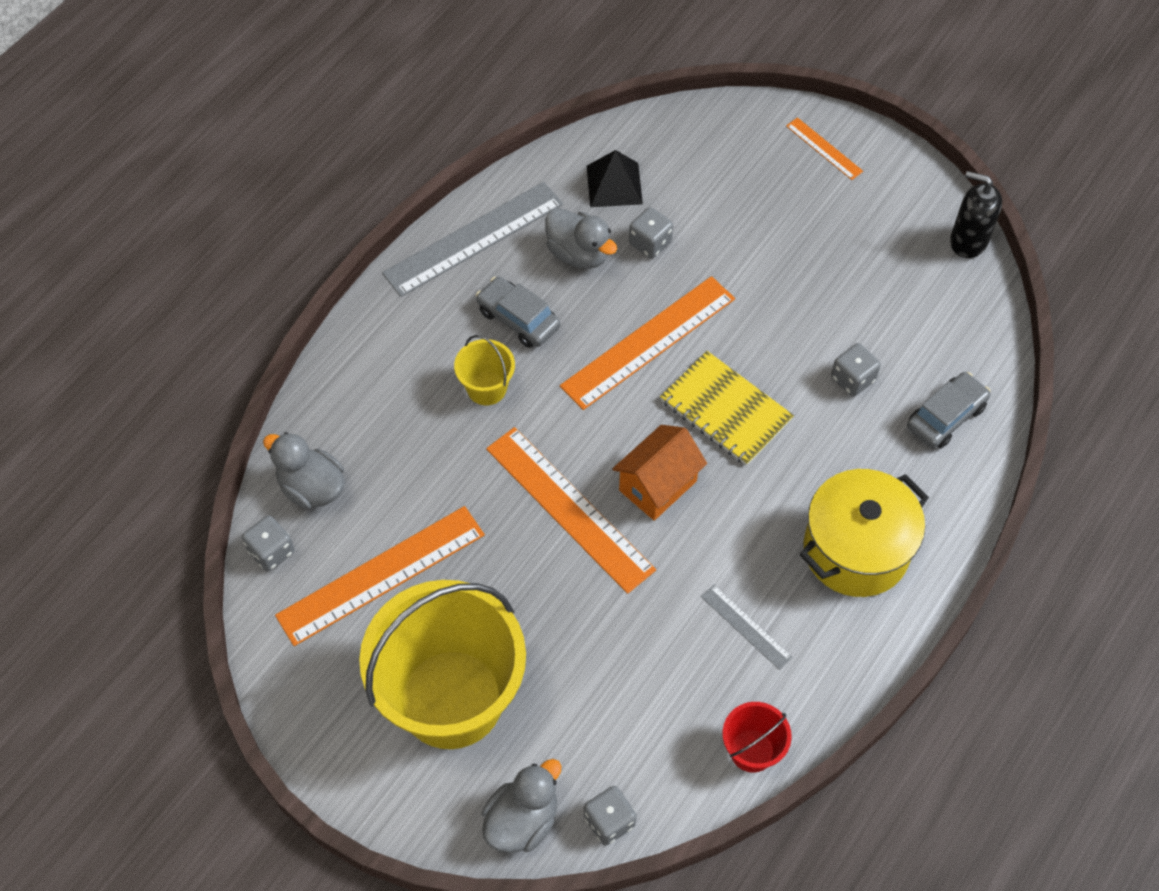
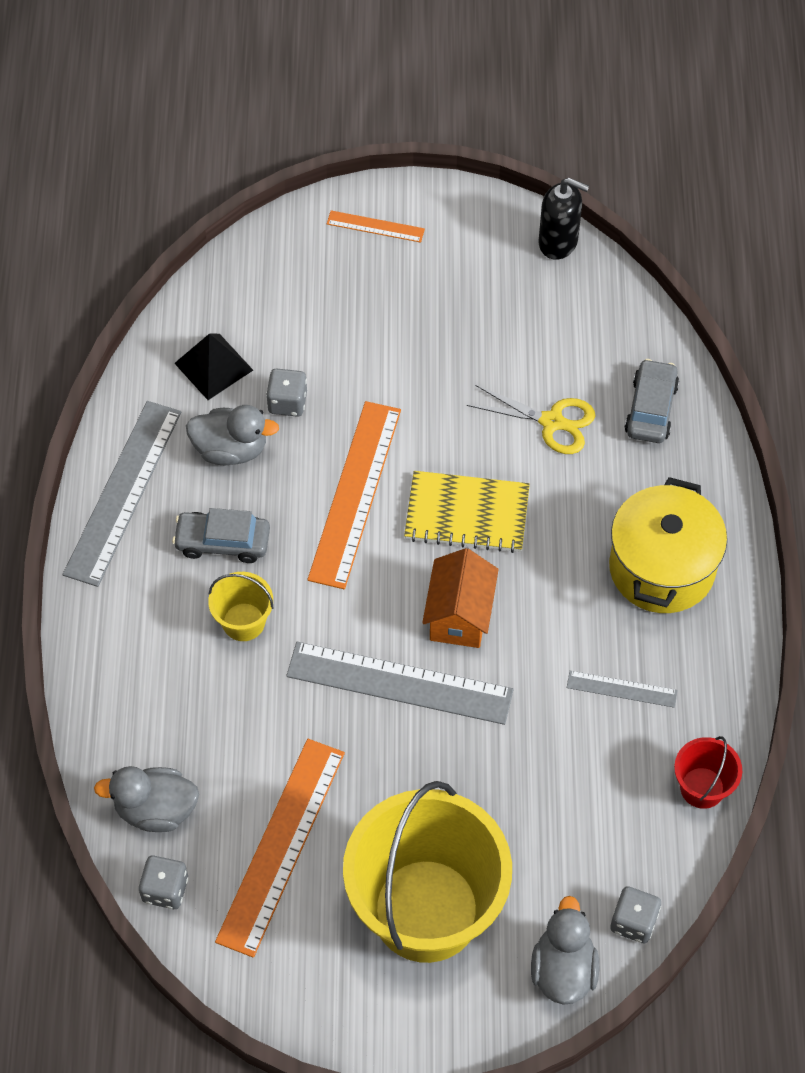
camera: 35 degrees left, 0 degrees up
(569, 508) = (399, 683): orange ruler -> grey ruler
(852, 379) = (552, 422): grey dice -> yellow scissors
(968, 241) = (558, 242): black soap dispenser -> black soap dispenser turned 150 degrees counterclockwise

